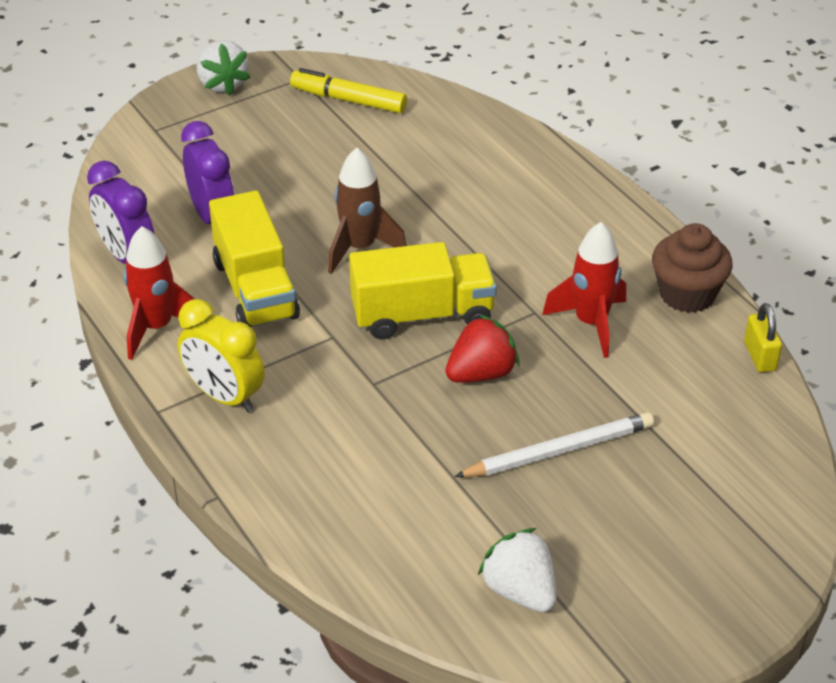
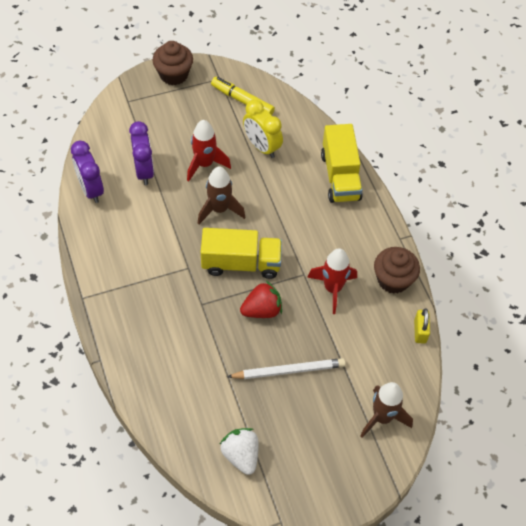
camera: 10 degrees right, 15 degrees up
(156, 327) = (95, 242): red rocket -> red rocket (204, 164)
(222, 84) = (173, 74): white strawberry -> brown cupcake
(224, 396) = (120, 296): yellow clock -> yellow clock (261, 147)
(255, 289) = (155, 226): yellow truck -> yellow truck (340, 176)
(745, 489) = (382, 417): none -> brown rocket

